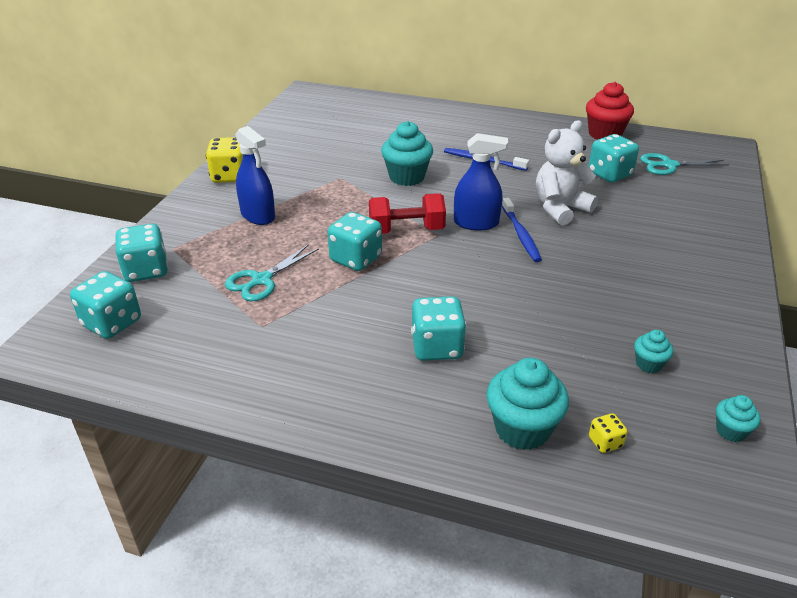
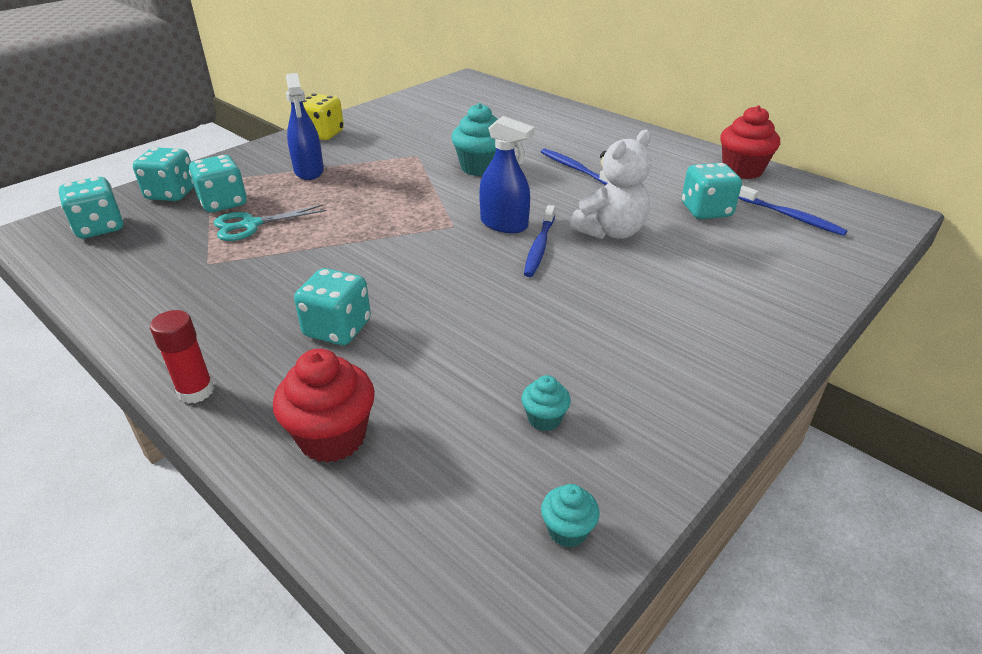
camera: 25 degrees right, 0 degrees up
(356, 259) = (352, 228): turquoise dice -> turquoise dice (223, 203)
(379, 433) = (196, 391): none -> red glue stick
(406, 230) = (427, 214): red dumbbell -> none
(522, 429) = (332, 437): turquoise cupcake -> red cupcake
(560, 208) = (611, 231): white teddy bear -> white teddy bear turned 150 degrees clockwise
(605, 442) = (404, 485): yellow dice -> none
(669, 165) = (791, 217): turquoise scissors -> blue toothbrush

